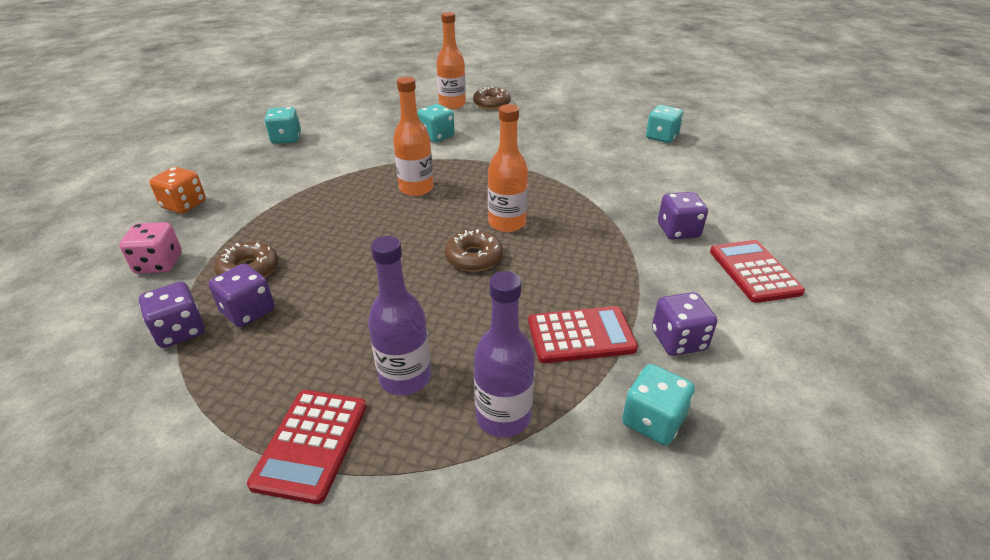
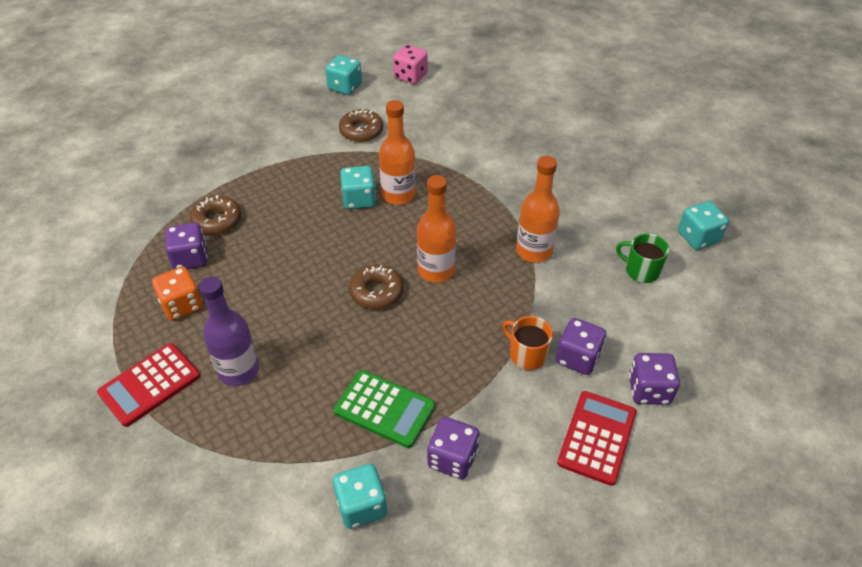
camera: 35 degrees right, 10 degrees up
(159, 264) = (168, 185): pink dice -> pink dice (410, 76)
(180, 331) = (142, 253): purple dice -> purple dice (649, 390)
(184, 205) = (221, 132): orange dice -> orange dice (182, 305)
(437, 136) = (472, 138): turquoise dice -> turquoise dice (359, 200)
(452, 104) = (525, 100): orange bottle -> orange bottle (534, 251)
(491, 104) = (565, 114): brown donut -> brown donut (361, 131)
(503, 417) = (270, 438): purple bottle -> none
(581, 335) = (384, 409): red calculator -> green calculator
(642, 245) = (527, 355): none -> orange mug
(651, 166) = (641, 270): none -> green mug

